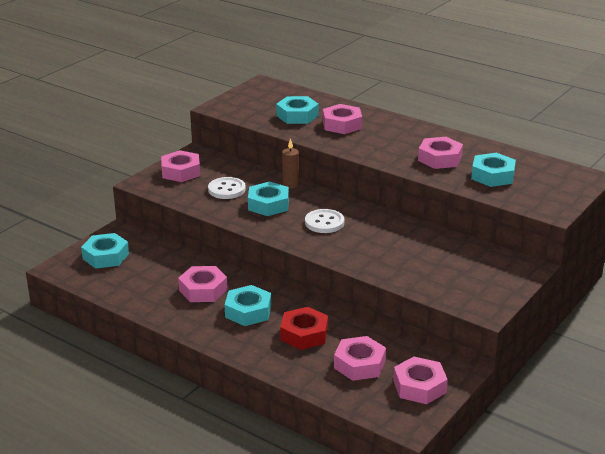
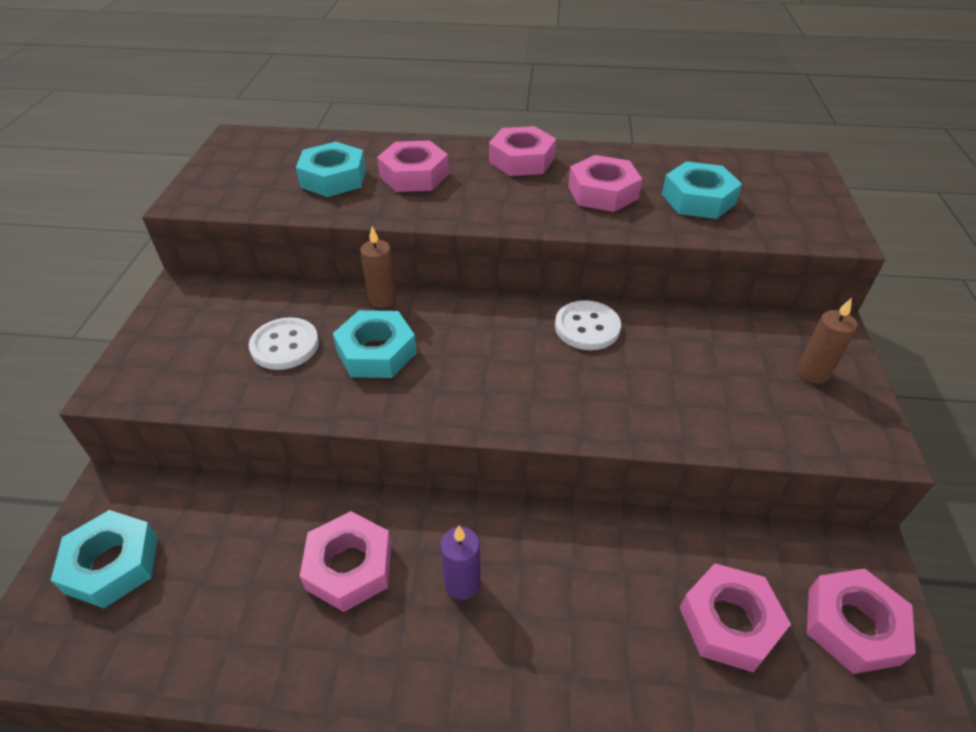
camera: 30 degrees left, 15 degrees up
(181, 172) = (179, 335): pink nut -> pink nut (521, 160)
(248, 311) = (462, 583): turquoise nut -> purple candle
(304, 334) = (591, 593): red nut -> none
(324, 223) = (492, 356): white button -> white button (587, 327)
(491, 279) = (813, 372): none -> brown candle

